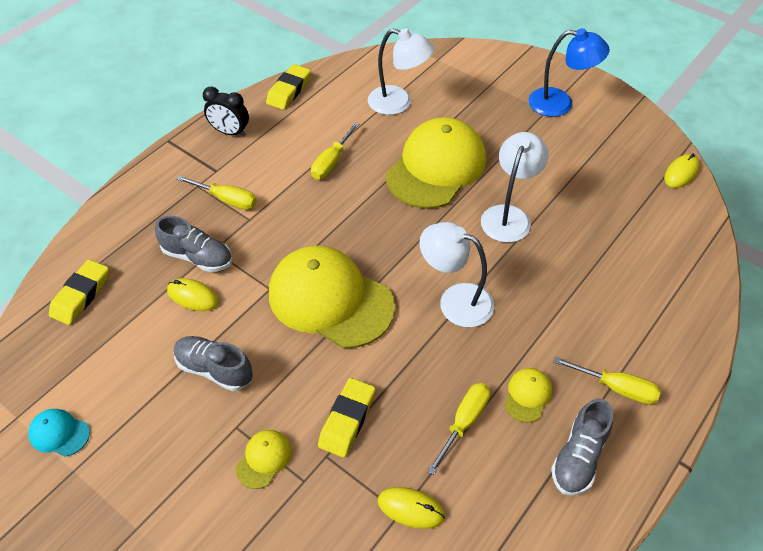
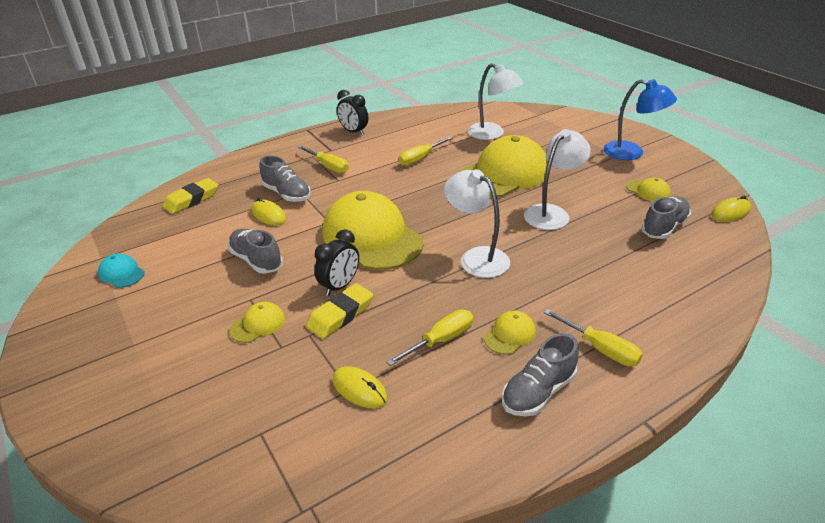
camera: 20 degrees right, 15 degrees down
(289, 90) = (411, 116): yellow eraser -> none
(327, 380) = (340, 286): none -> black clock
(594, 159) = (648, 191): none -> yellow cap
(625, 210) = (664, 227): none -> grey shoe

